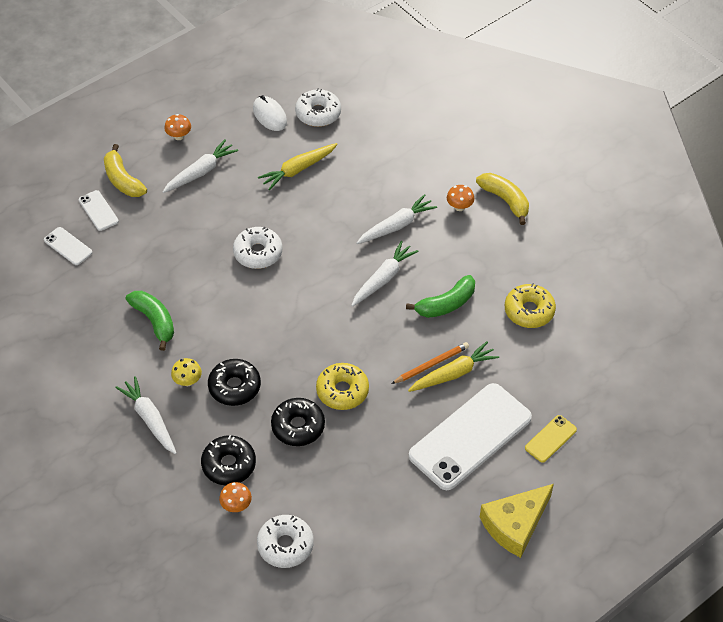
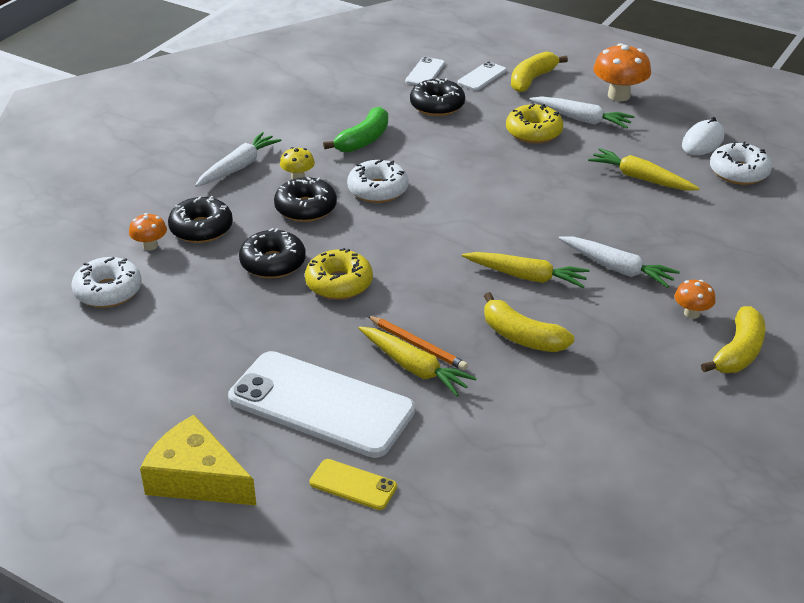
camera: 70 degrees right, 15 degrees down
(128, 255) = (437, 105): none -> black donut
(179, 136) = (619, 95): orange mushroom -> orange mushroom, size x1.81
(258, 253) = (499, 180): white donut -> white donut (378, 190)
(383, 278) = (526, 276): white carrot -> yellow carrot
(446, 304) = (522, 337): green banana -> yellow banana
(529, 311) = (562, 416): yellow donut -> yellow donut (533, 132)

